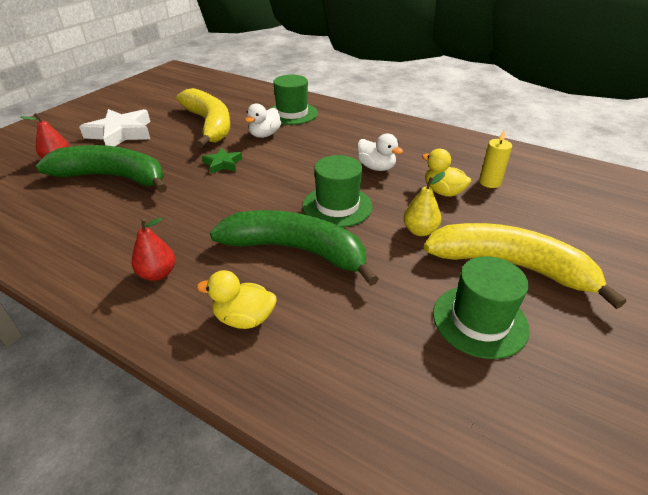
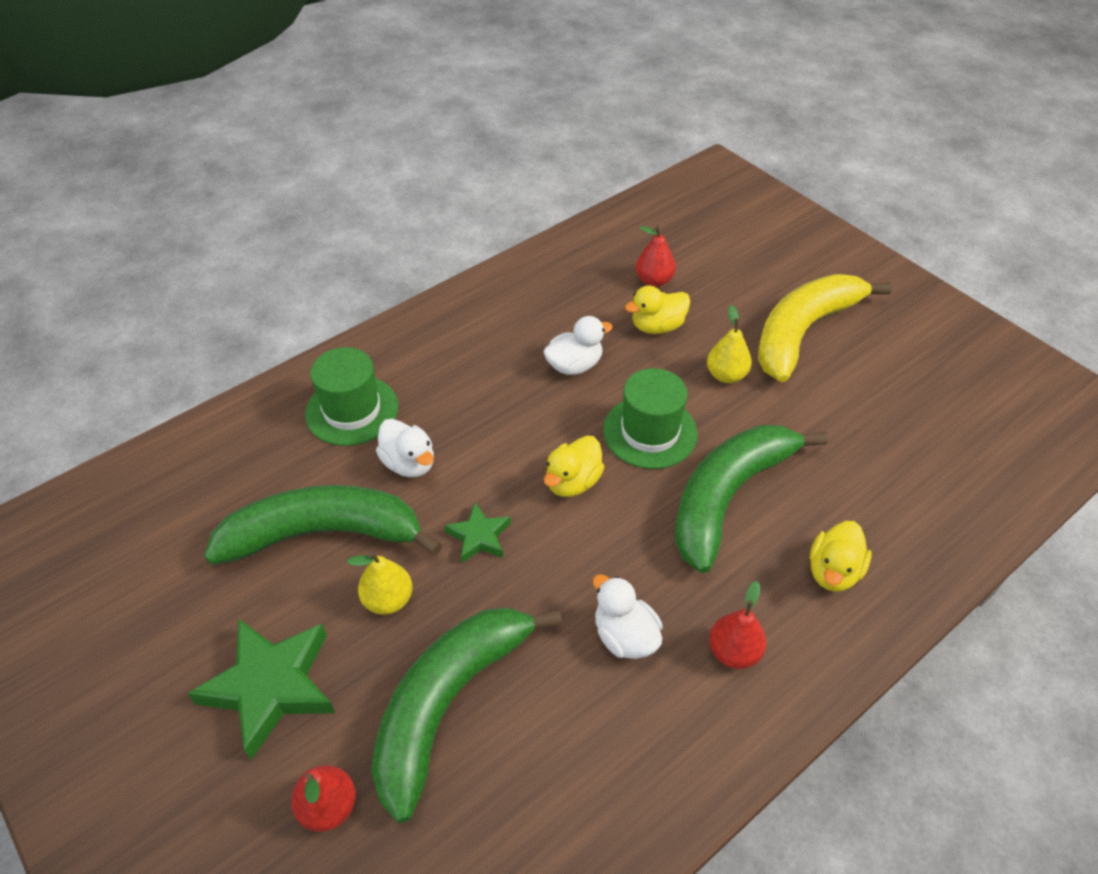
camera: 70 degrees left, 10 degrees up
(121, 133) = (271, 686): white star -> green star
(163, 225) = (625, 636): none -> white duck
(174, 148) = (388, 600): none -> yellow pear
(209, 125) = (324, 534): yellow banana -> green banana
(277, 185) = (572, 482): none -> yellow duck
(479, 320) = (872, 386): green hat -> none
(489, 182) = (654, 281): yellow candle -> red pear

